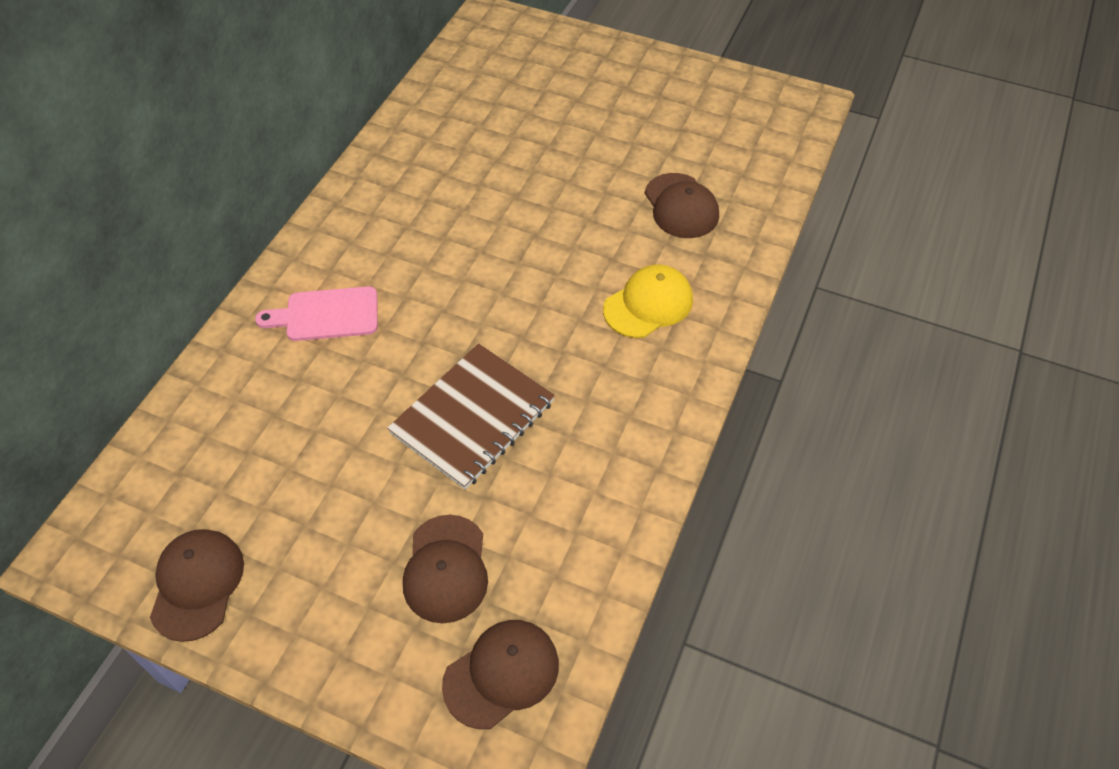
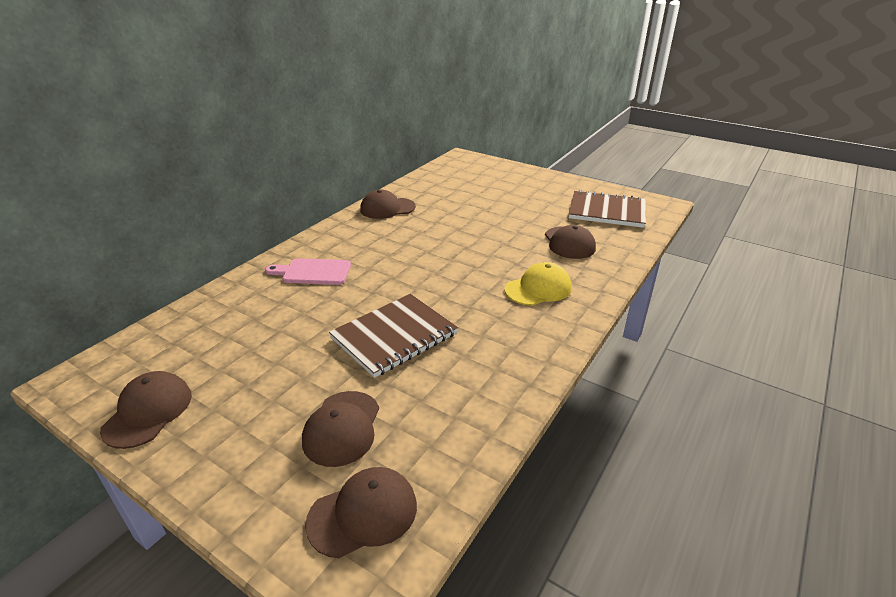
camera: 10 degrees right, 20 degrees down
(398, 162) = (387, 208): none -> brown cap
(729, 129) = (607, 211): none -> brown notebook

